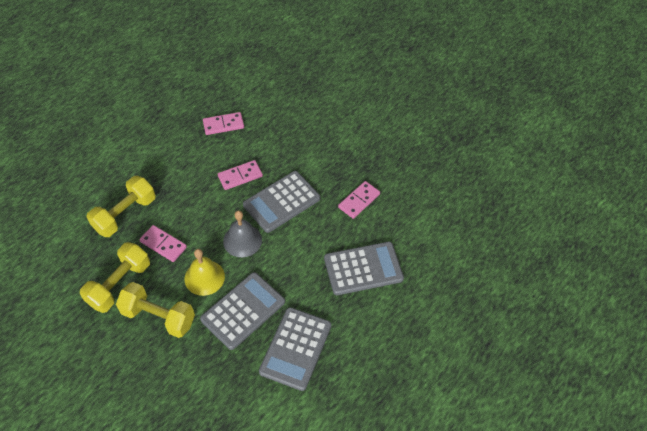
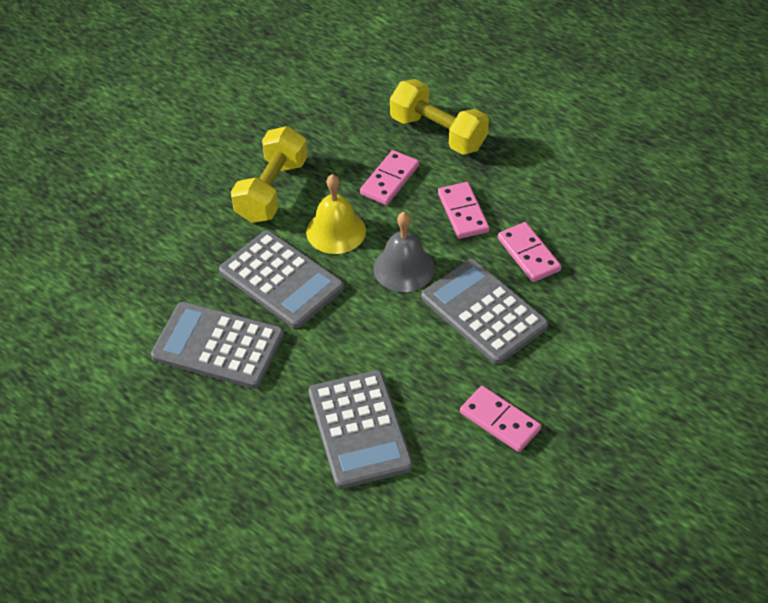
camera: 90 degrees right, 5 degrees down
(119, 284) = (321, 145): yellow dumbbell -> none
(223, 125) = (634, 223): pink domino -> pink domino (463, 212)

